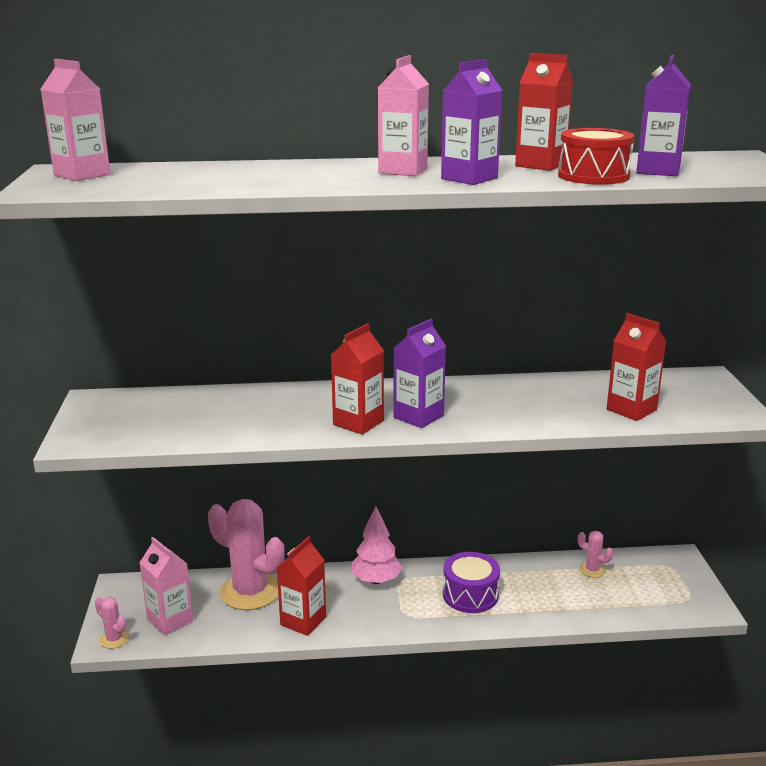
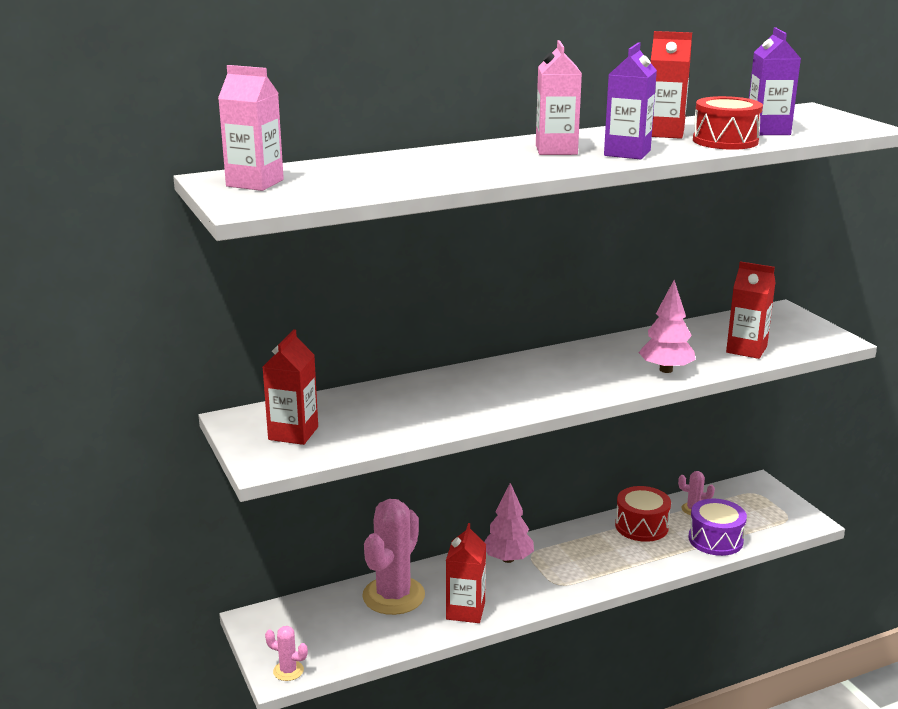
camera: 20 degrees left, 0 degrees up
(170, 620) = (332, 640): pink carton -> none
(250, 592) = (393, 596): pink cactus -> pink cactus turned 75 degrees counterclockwise
(358, 423) = (524, 399): red carton -> red carton (293, 433)
(418, 416) = (573, 385): purple carton -> none
(470, 595) = (603, 554): purple drum -> purple drum (715, 540)
(526, 417) = (666, 370): none -> pink tree
(527, 576) = (641, 526): none -> red drum

